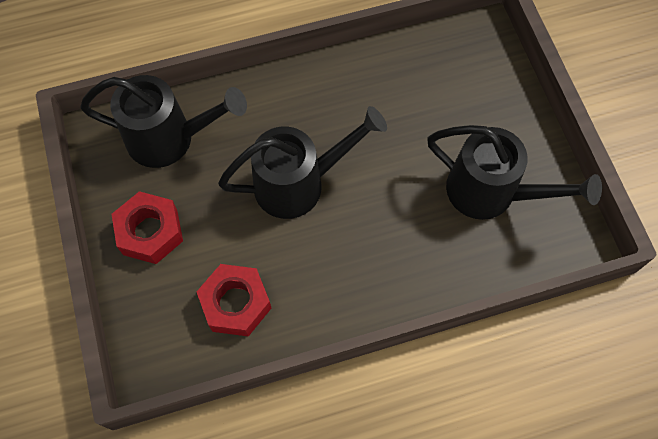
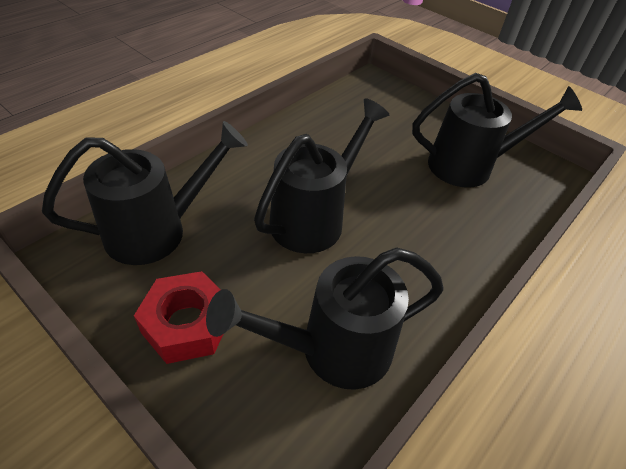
camera: 35 degrees left, 20 degrees down
(236, 303) = (332, 350): red nut -> black watering can

